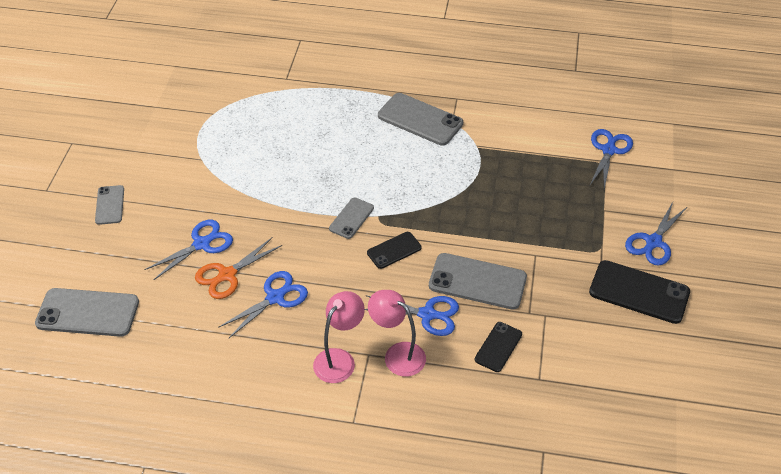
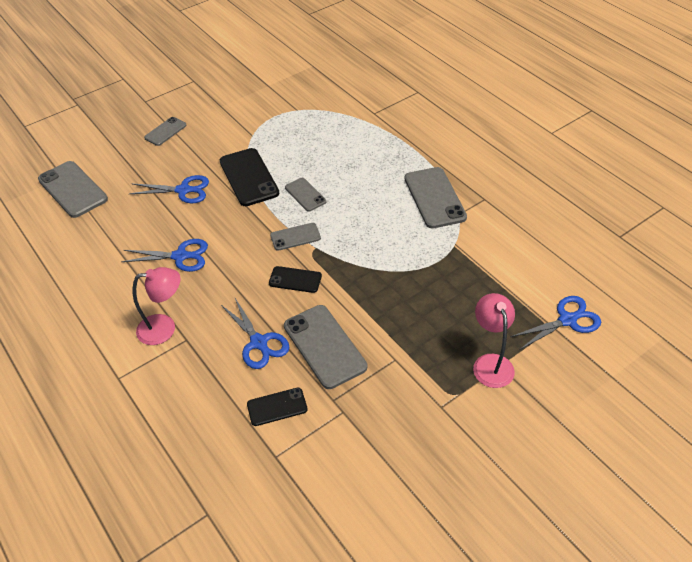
camera: 45 degrees right, 0 degrees up
(227, 275) = (172, 220): orange scissors -> none
(315, 180) = (305, 195): none -> grey phone
(397, 354) = (203, 355): pink lamp -> pink lamp (490, 363)
(639, 292) = (443, 455): black phone -> black phone (248, 177)
(653, 242) = (511, 424): blue scissors -> none

